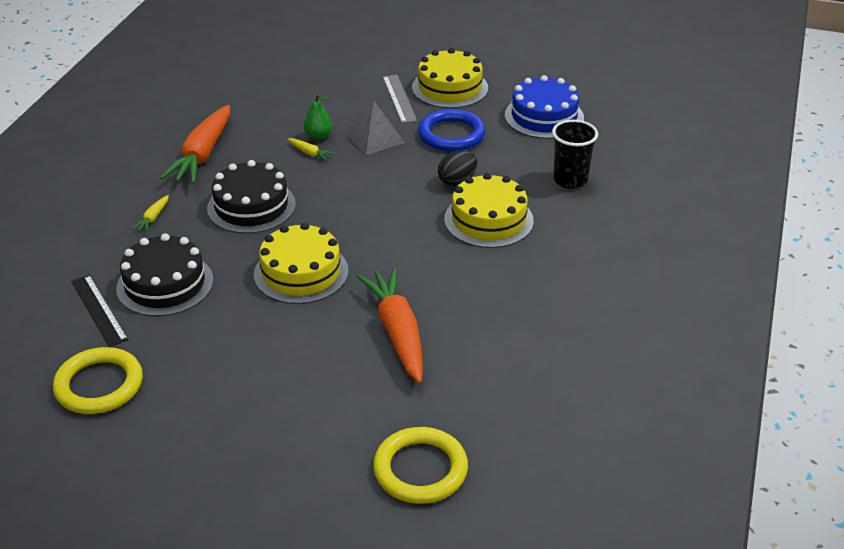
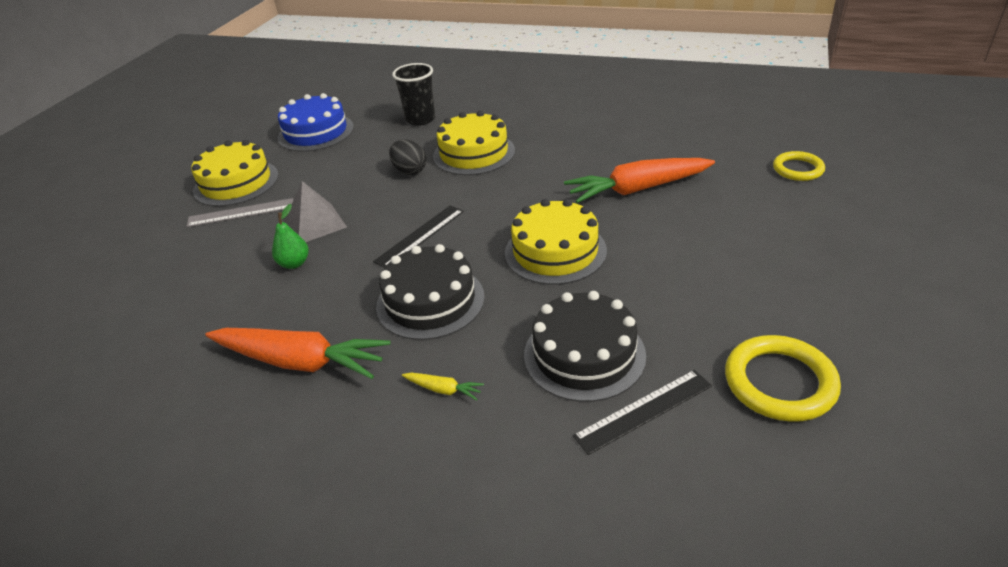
camera: 85 degrees left, 0 degrees up
(310, 153) = (330, 266): yellow carrot -> none
(343, 195) = (420, 236): none -> black ruler
(420, 469) = (798, 169): yellow ring -> yellow ring, size x0.64
(451, 134) = (327, 178): blue ring -> none

